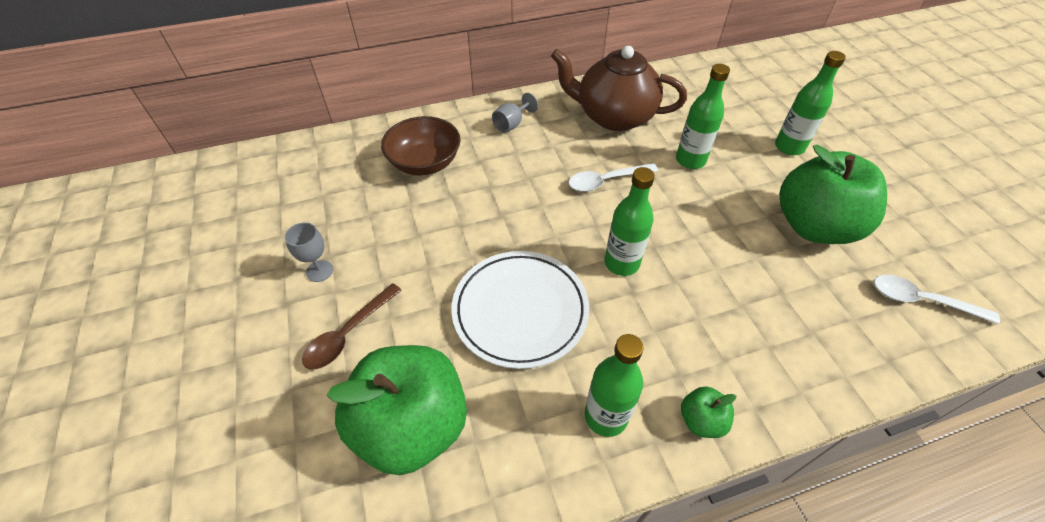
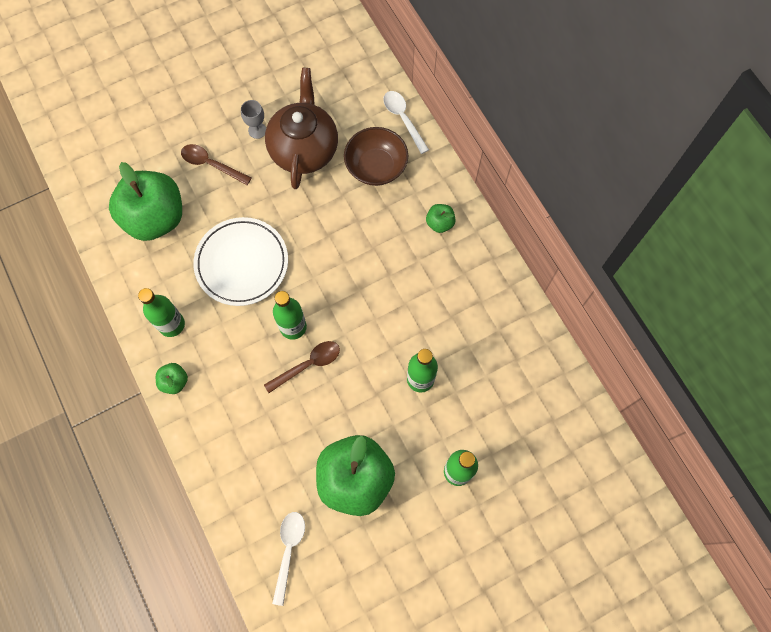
camera: 80 degrees right, 20 degrees up
(512, 124) = (440, 223): grey goblet -> green apple
(606, 181) = (380, 309): white spoon -> white spoon (403, 119)
(613, 116) = (470, 309): brown teapot -> brown teapot (304, 149)
(673, 254) = (308, 365): none -> brown spoon

